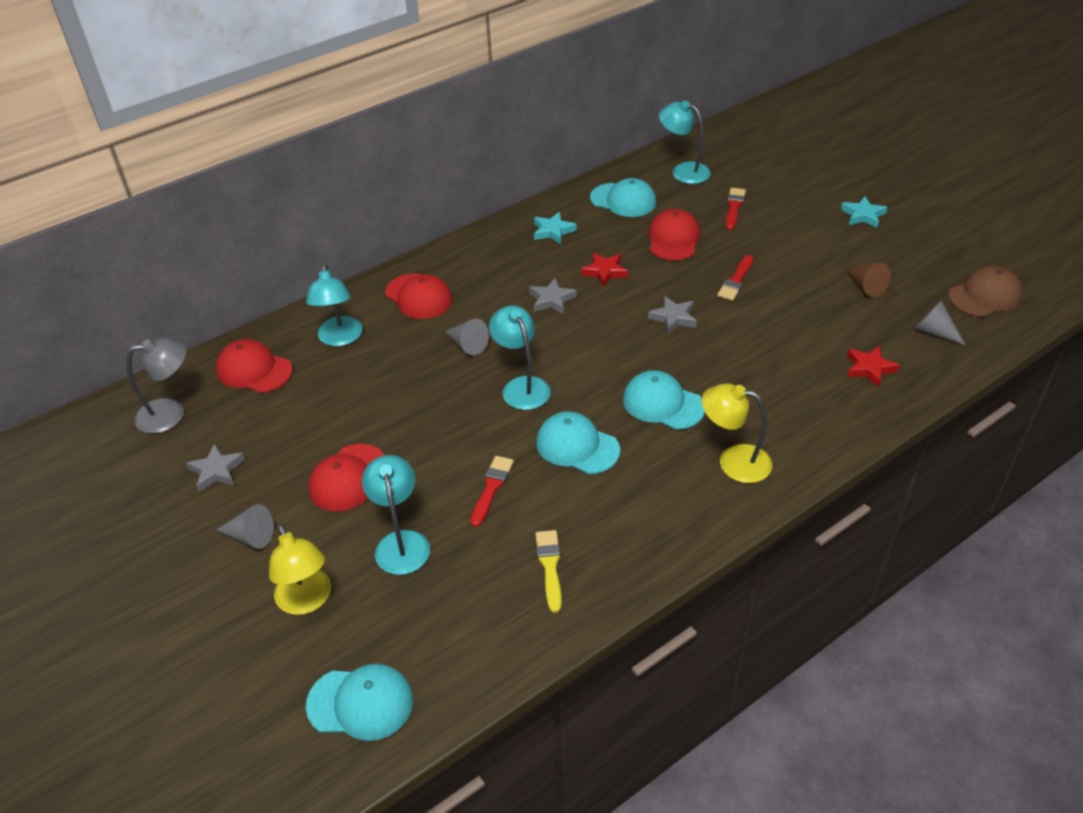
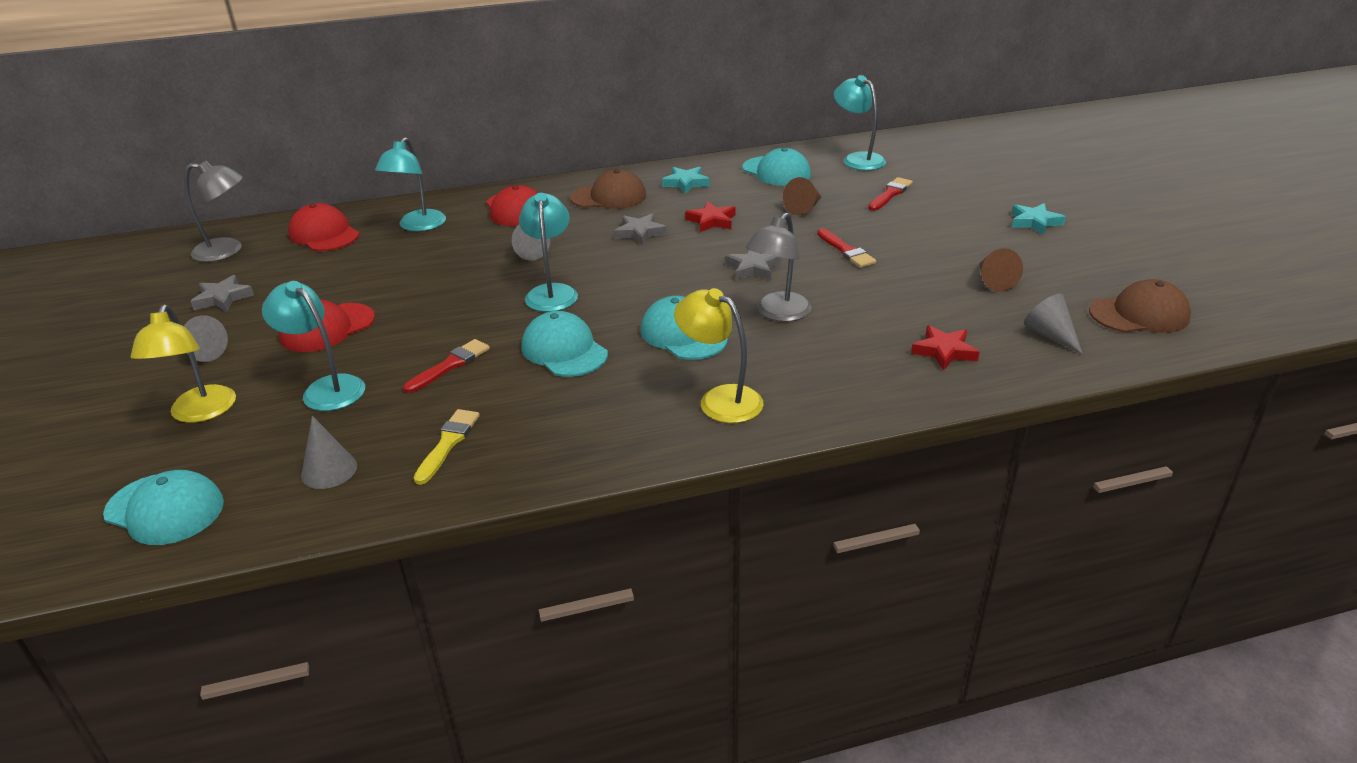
camera: 20 degrees right, 10 degrees down
(401, 542) = (326, 388): turquoise lamp -> turquoise lamp turned 60 degrees counterclockwise
(471, 622) = (329, 470): none -> grey cone
(494, 263) = (608, 197): none -> brown cap
(673, 239) = (804, 208): red cap -> brown cone
(723, 362) = (778, 313): none -> grey lamp
(736, 280) = (846, 251): red brush -> red brush turned 75 degrees counterclockwise

